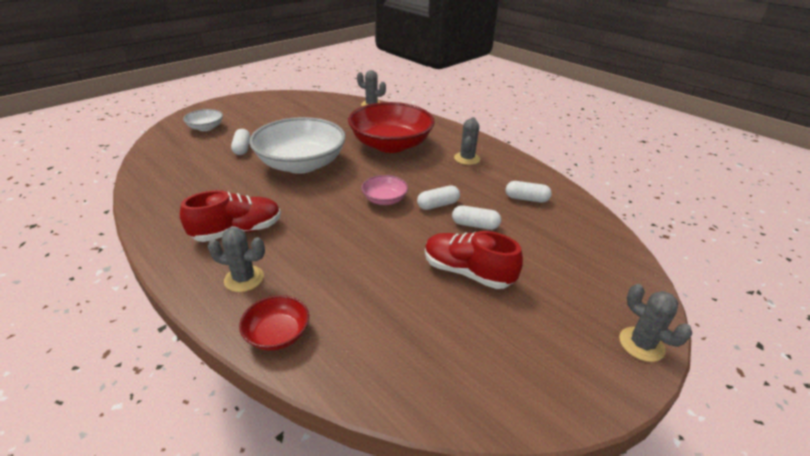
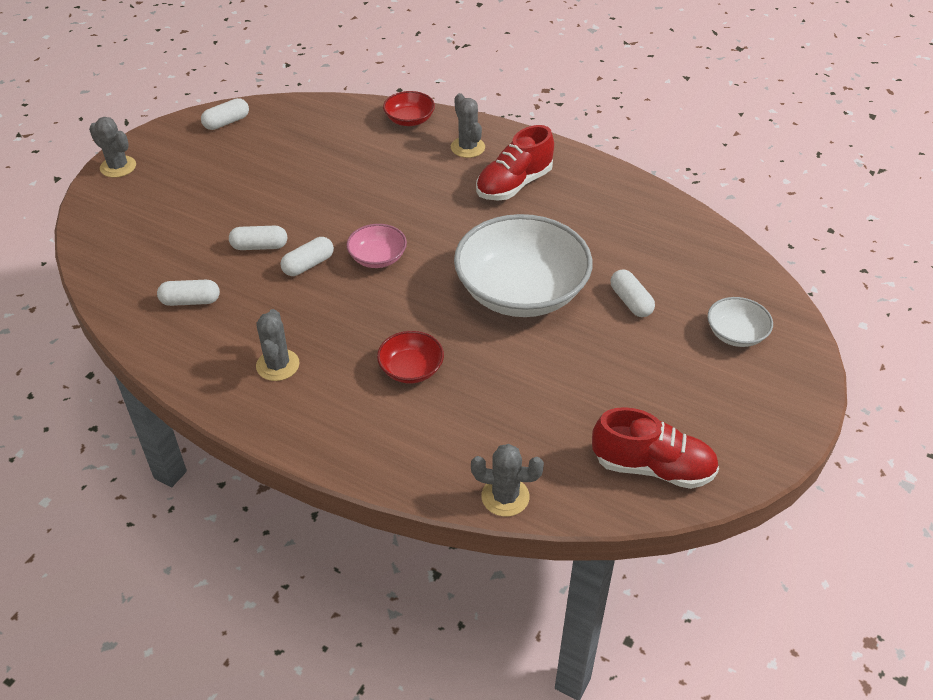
camera: 165 degrees right, 10 degrees up
(244, 279) = (467, 147): grey cactus -> grey cactus turned 75 degrees clockwise
(391, 145) = (411, 369): red bowl -> red bowl, size x0.46
(467, 272) = (265, 193): red shoe -> red shoe (653, 467)
(514, 392) = (226, 122): none -> white capsule

